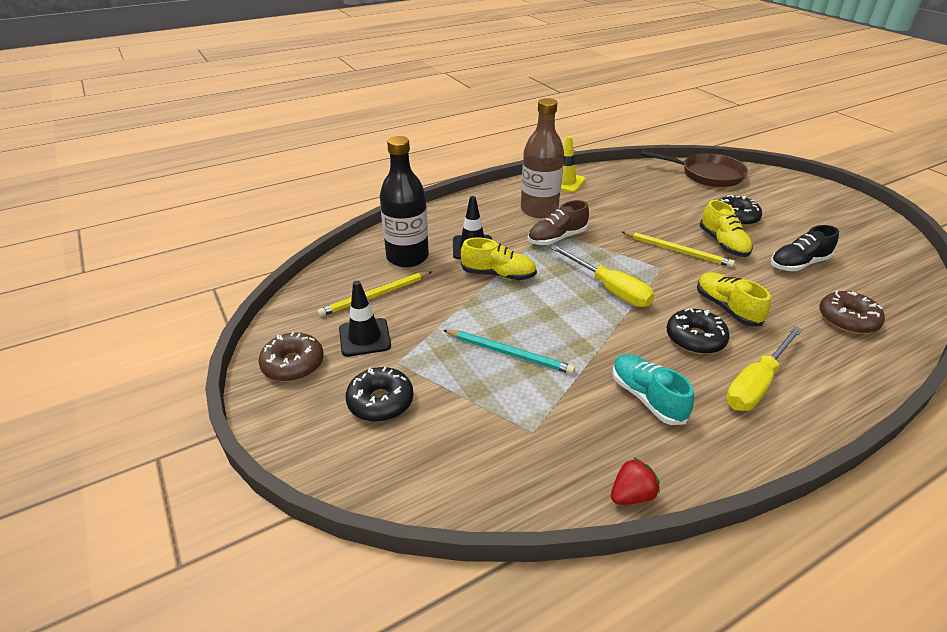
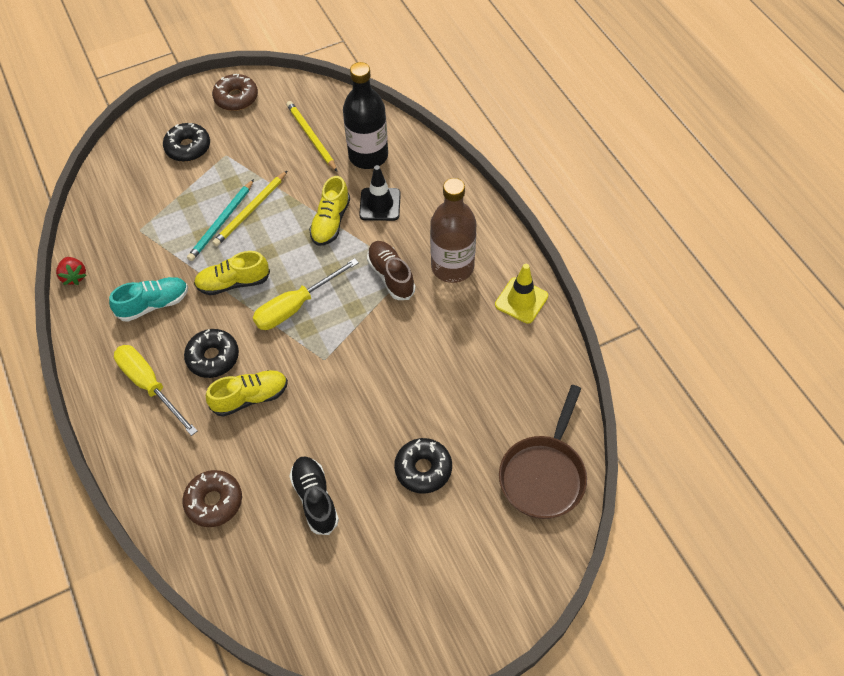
camera: 95 degrees right, 20 degrees up
(364, 337) = (258, 134): black traffic cone -> none
(677, 251) = (355, 383): yellow pencil -> yellow pencil (250, 210)
(723, 244) = (364, 434): yellow shoe -> yellow shoe (233, 283)

